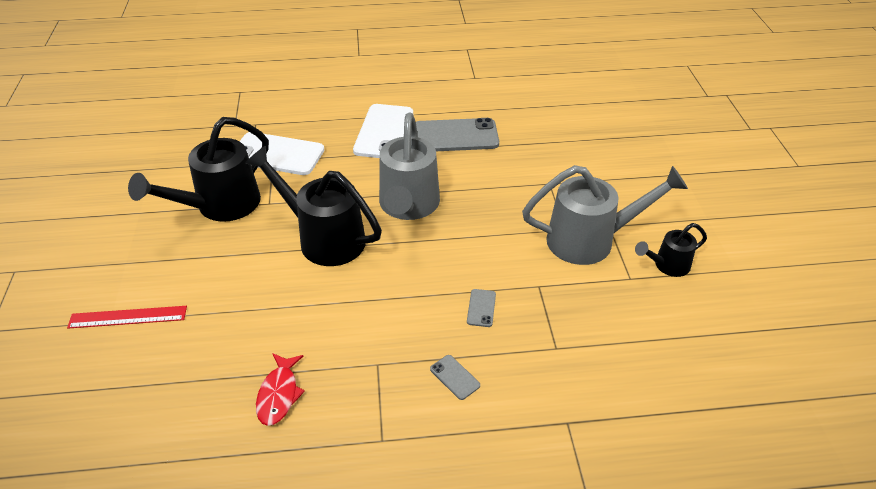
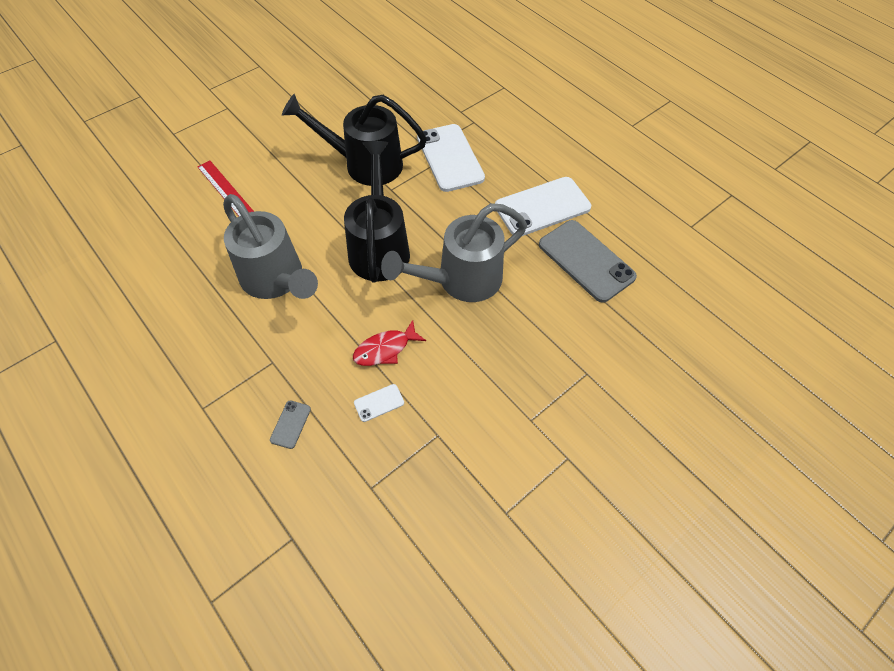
camera: 55 degrees right, 15 degrees up
(279, 394) = (208, 318): red fish -> red fish (385, 349)
(481, 308) = (379, 403): grey phone -> white phone
(590, 240) = (532, 450): grey watering can -> grey watering can (276, 280)
(667, 265) = (551, 542): black watering can -> none

